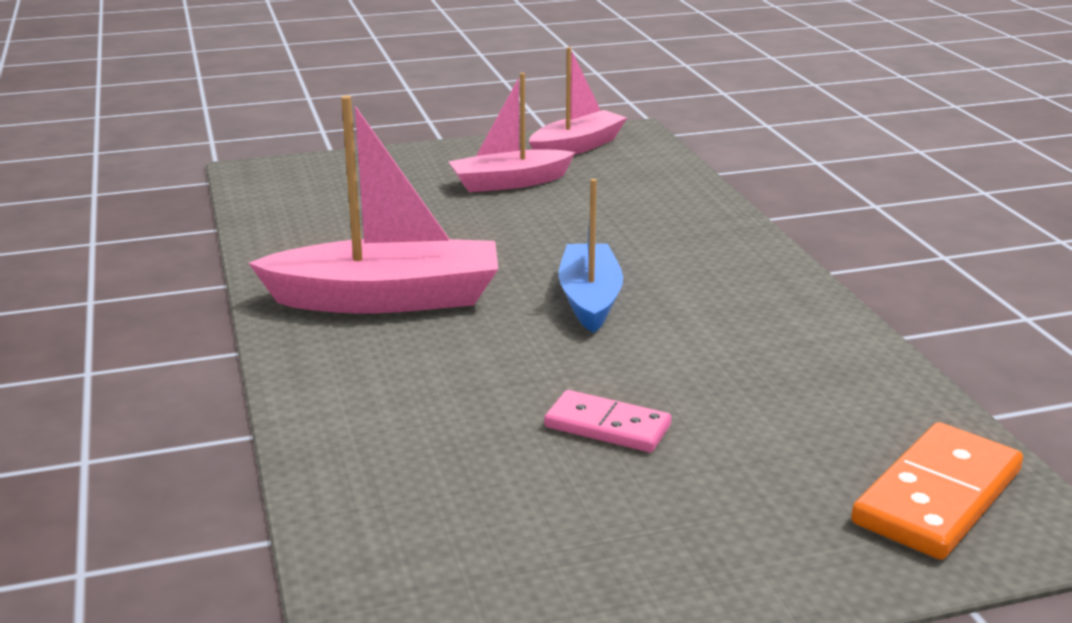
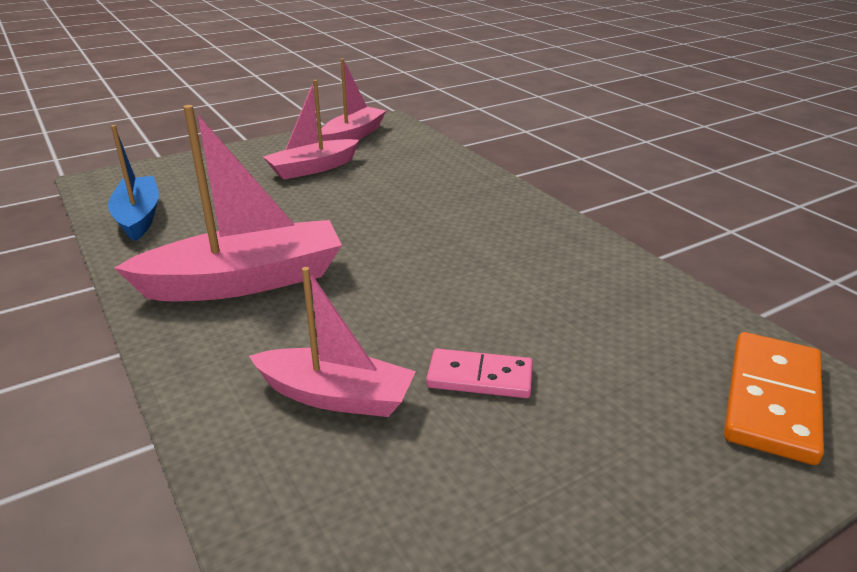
camera: 15 degrees left, 5 degrees up
(445, 420) = (336, 396): none -> pink boat
(589, 299) = (414, 259): blue boat -> blue boat (138, 217)

